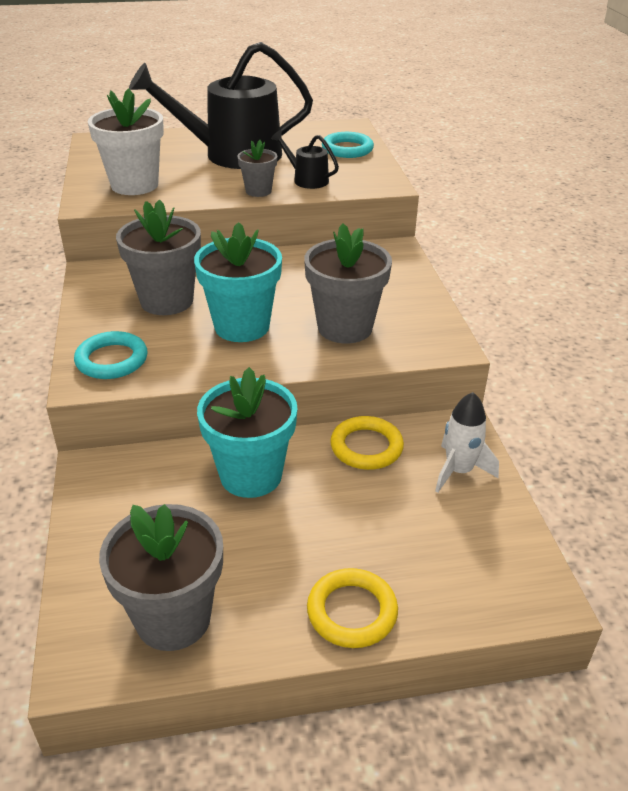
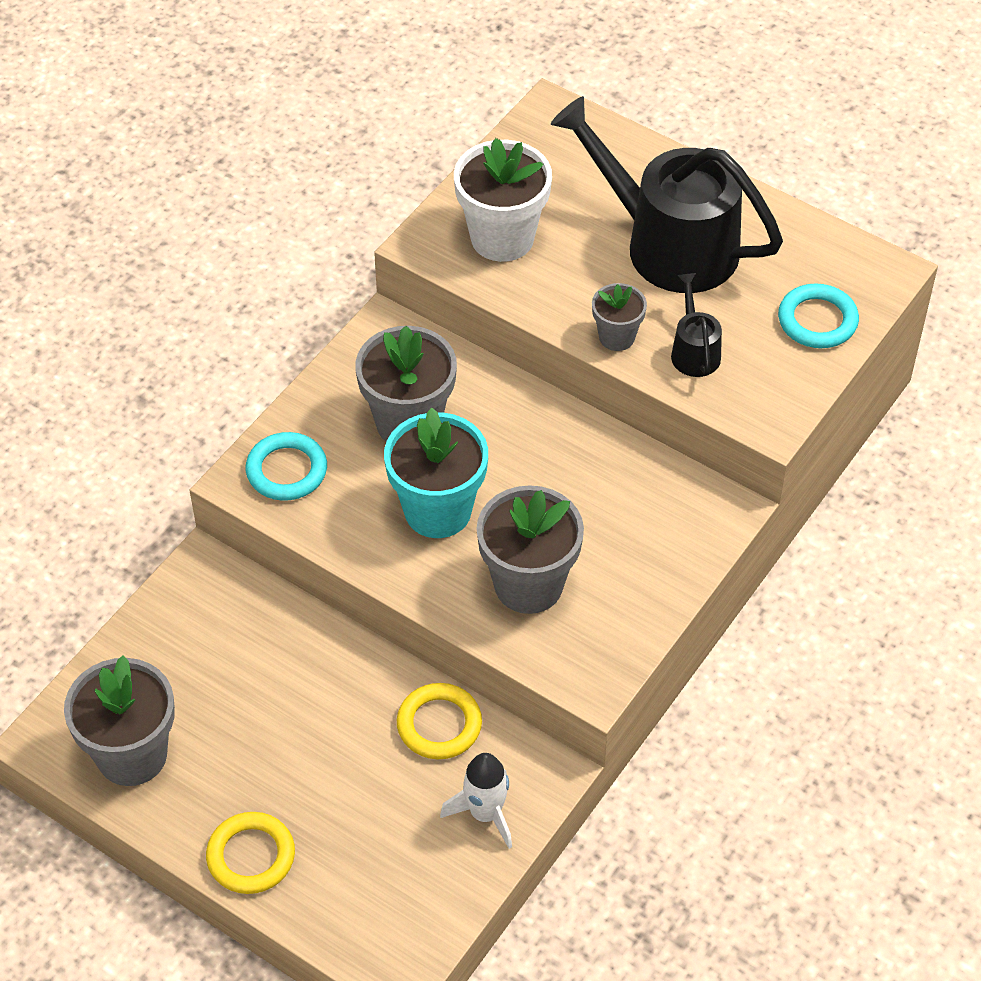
camera: 45 degrees right, 15 degrees up
(251, 475) = (314, 675): turquoise flower pot -> none

